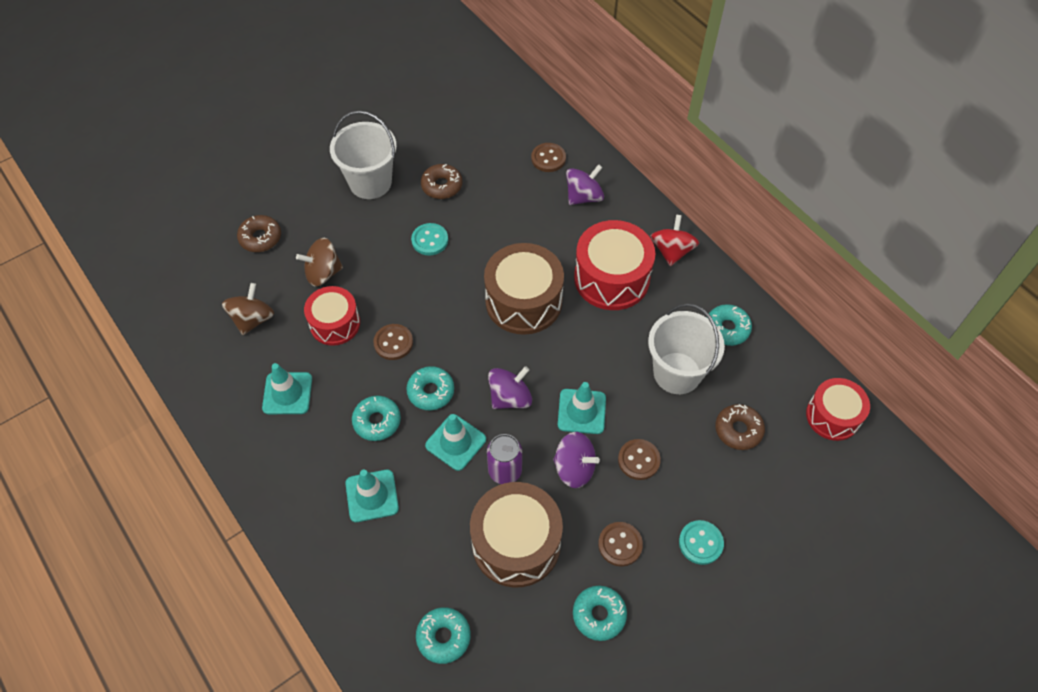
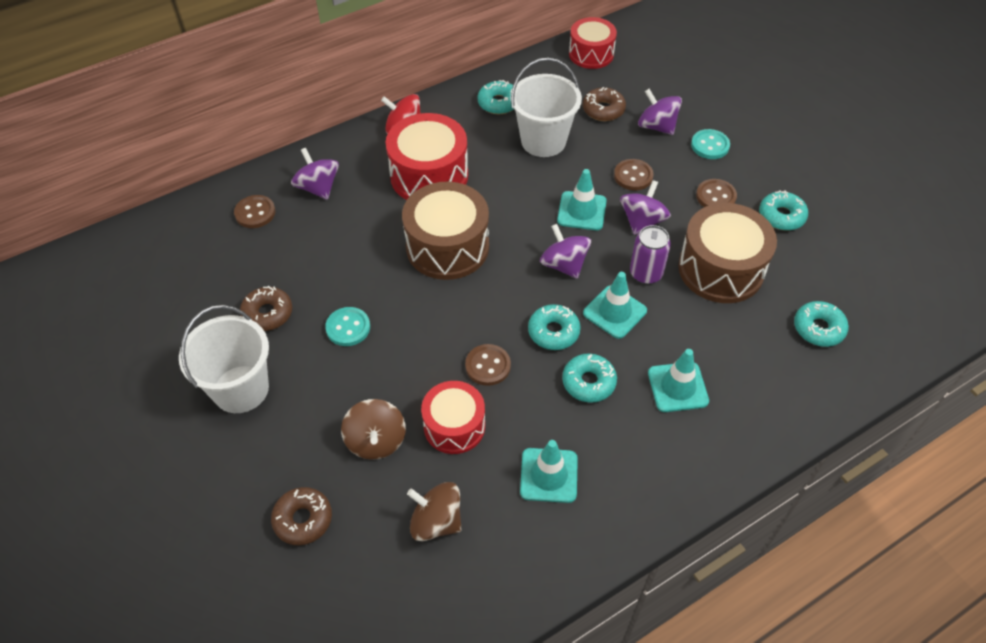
camera: 85 degrees left, 5 degrees down
(722, 486) = (657, 126): none -> purple spinning top

